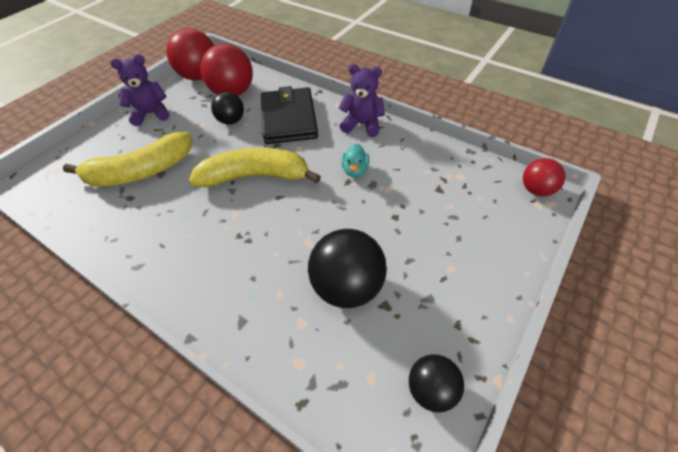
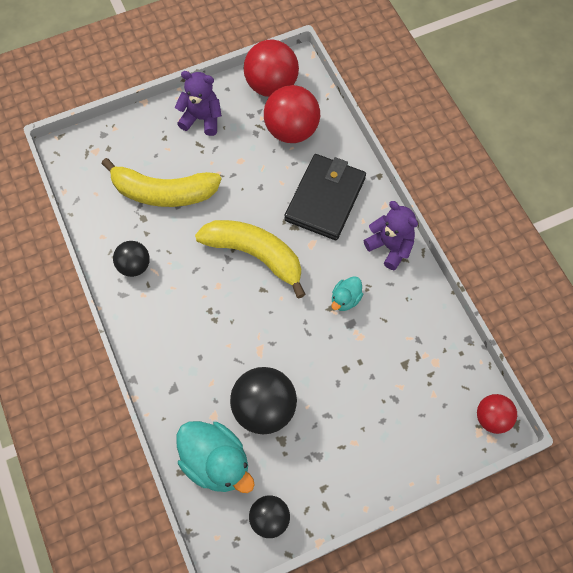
camera: 30 degrees right, 15 degrees up
(231, 121) = (270, 171): black ball -> black ball (134, 266)
(334, 367) = (216, 462): none -> turquoise duck

